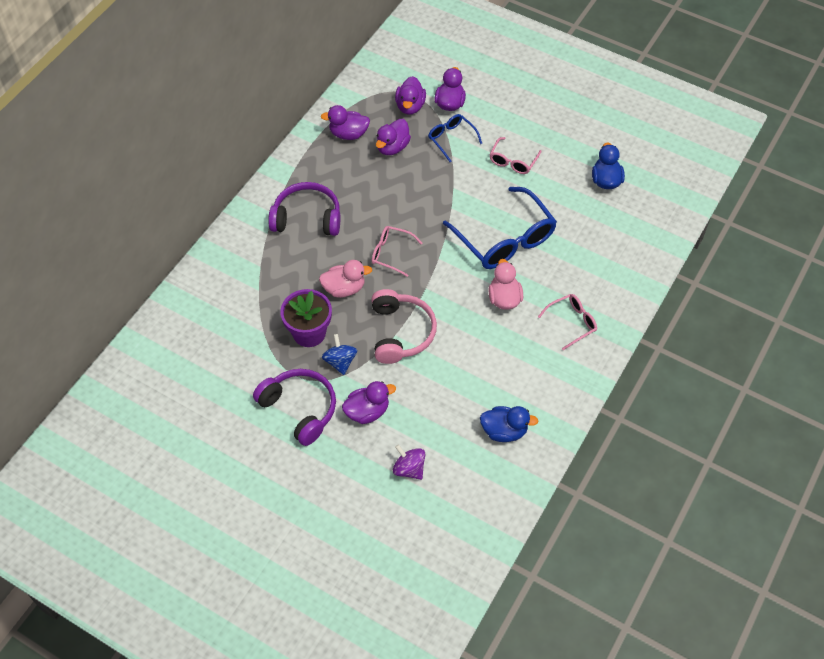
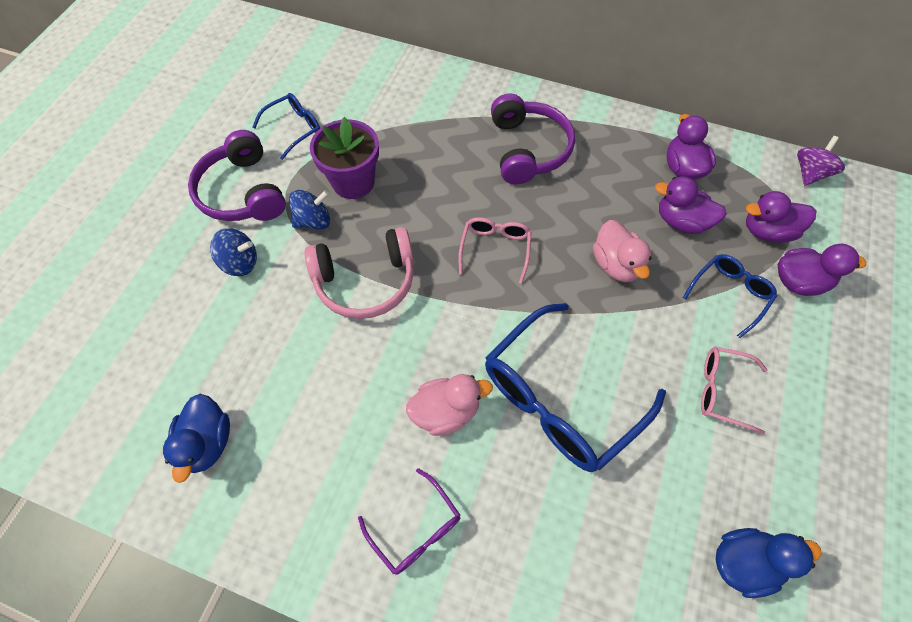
camera: 80 degrees right, 5 degrees up
(241, 370) = (294, 129): none -> blue glasses
(299, 409) = (243, 192): purple headphones -> purple headphones turned 120 degrees clockwise
(344, 288) = (426, 206): pink duck -> pink duck (615, 264)
(367, 411) = (240, 263): purple duck -> blue spinning top
(409, 469) = (152, 324): purple spinning top -> purple spinning top (810, 173)
(571, 323) = (415, 528): pink glasses -> purple glasses

